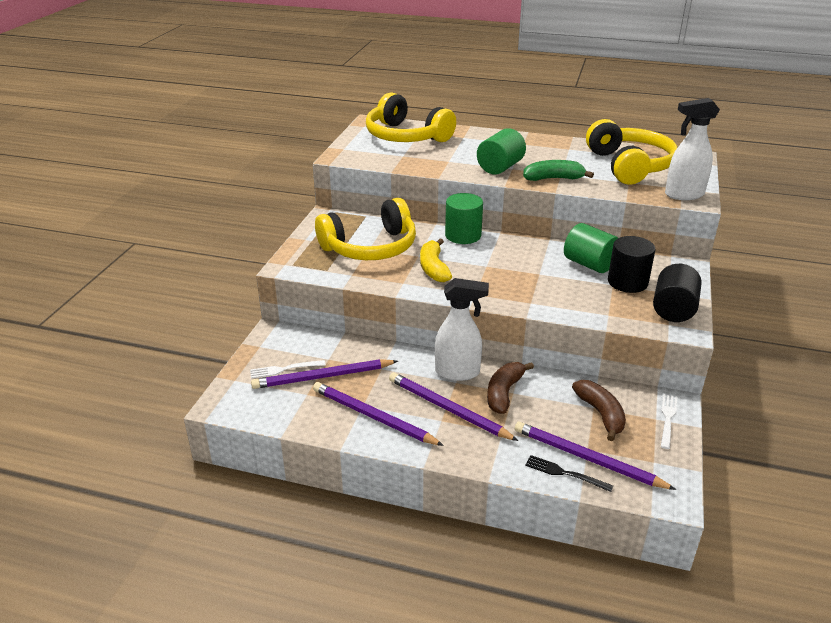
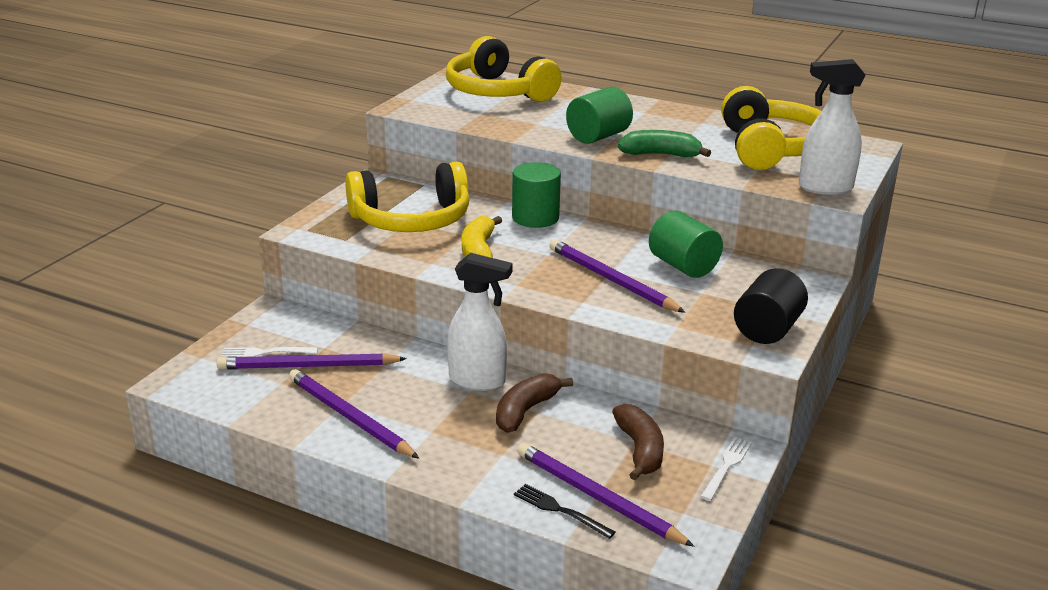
camera: 10 degrees right, 5 degrees down
(448, 409) = (446, 420): purple pencil -> purple pencil (611, 280)
(627, 282) = (723, 292): black cylinder -> none

